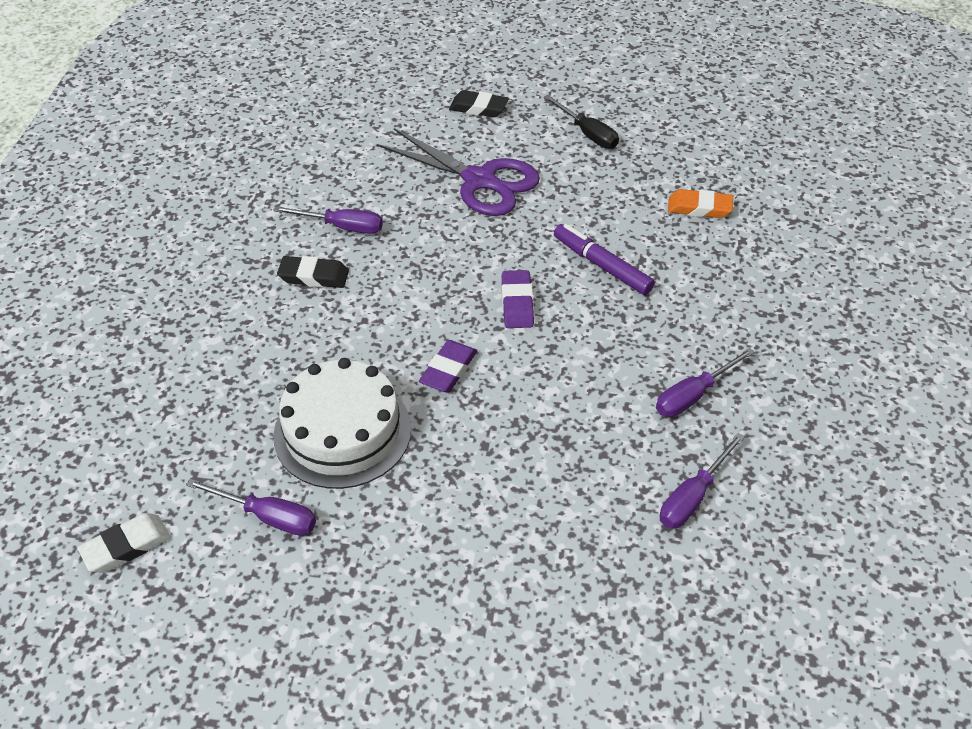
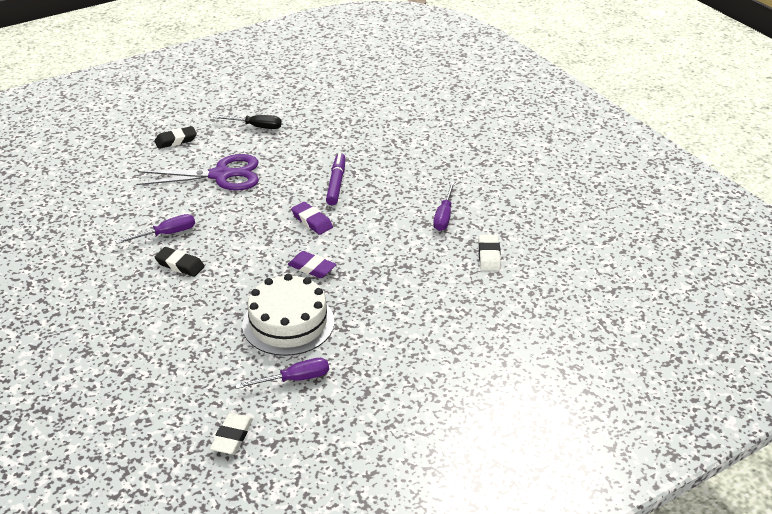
camera: 40 degrees left, 10 degrees down
(314, 276) = (180, 265): black eraser -> black eraser turned 60 degrees clockwise
(448, 370) = (312, 268): purple eraser -> purple eraser turned 45 degrees counterclockwise
(602, 265) = (336, 183): purple marker -> purple marker turned 90 degrees clockwise
(693, 496) = (489, 256): purple screwdriver -> white eraser
(699, 208) = (356, 135): orange eraser -> none

